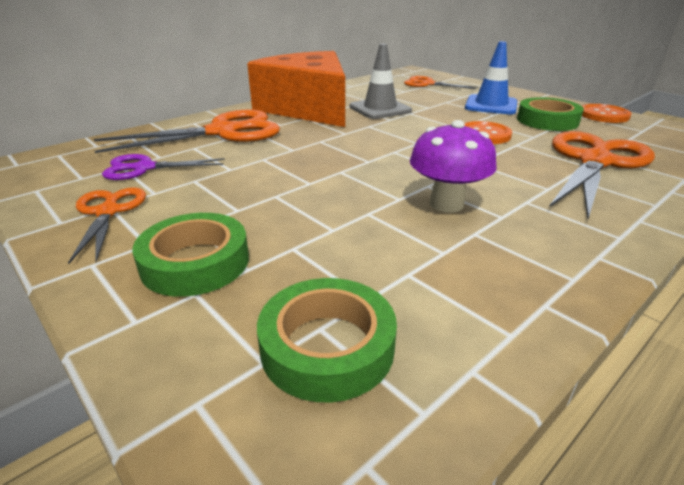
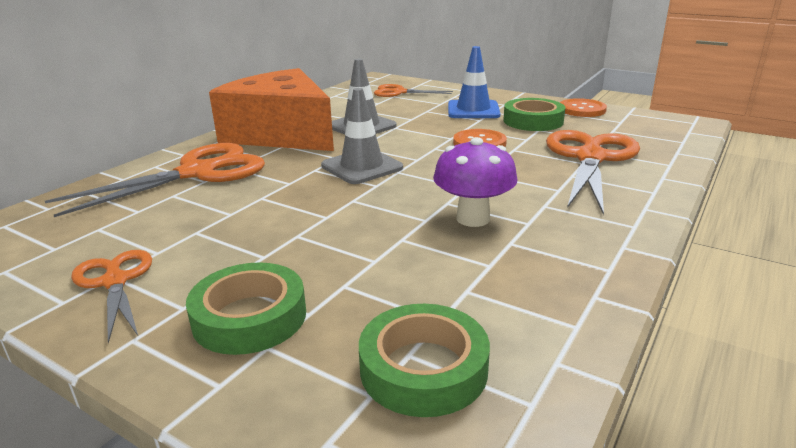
camera: 15 degrees left, 5 degrees down
(144, 168) = (128, 226): purple scissors -> none
(363, 143) = (362, 167): none -> grey traffic cone

